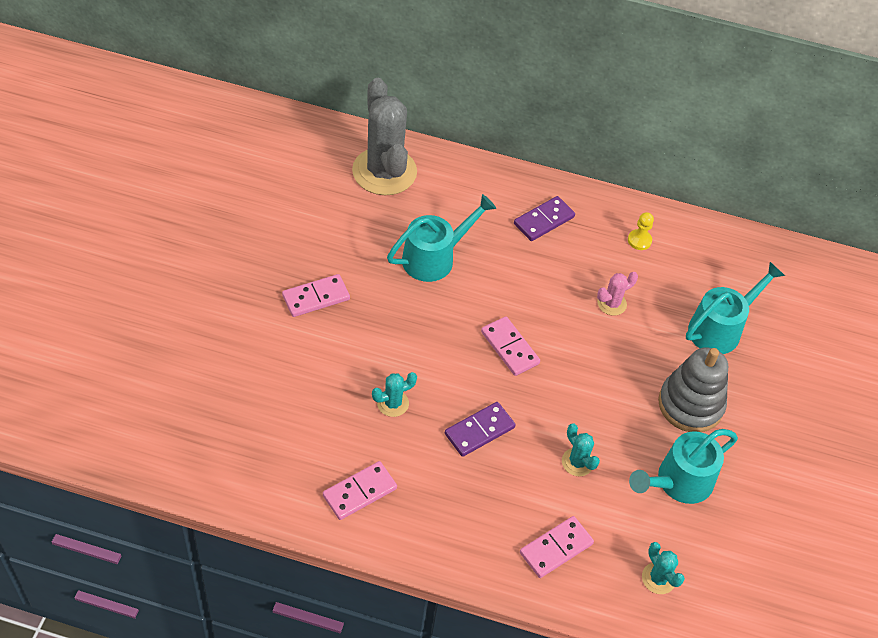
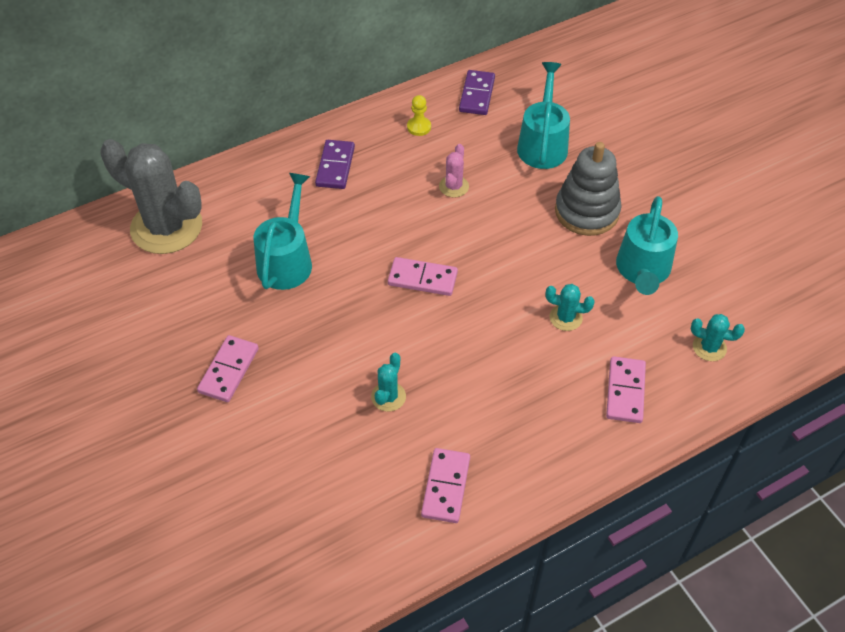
camera: 40 degrees left, 0 degrees up
(479, 431) = (475, 358): purple domino -> purple domino (477, 95)

